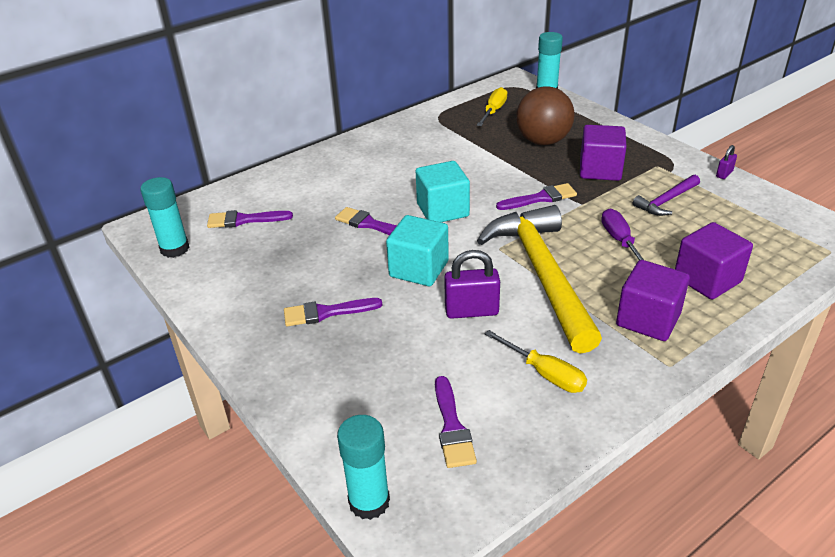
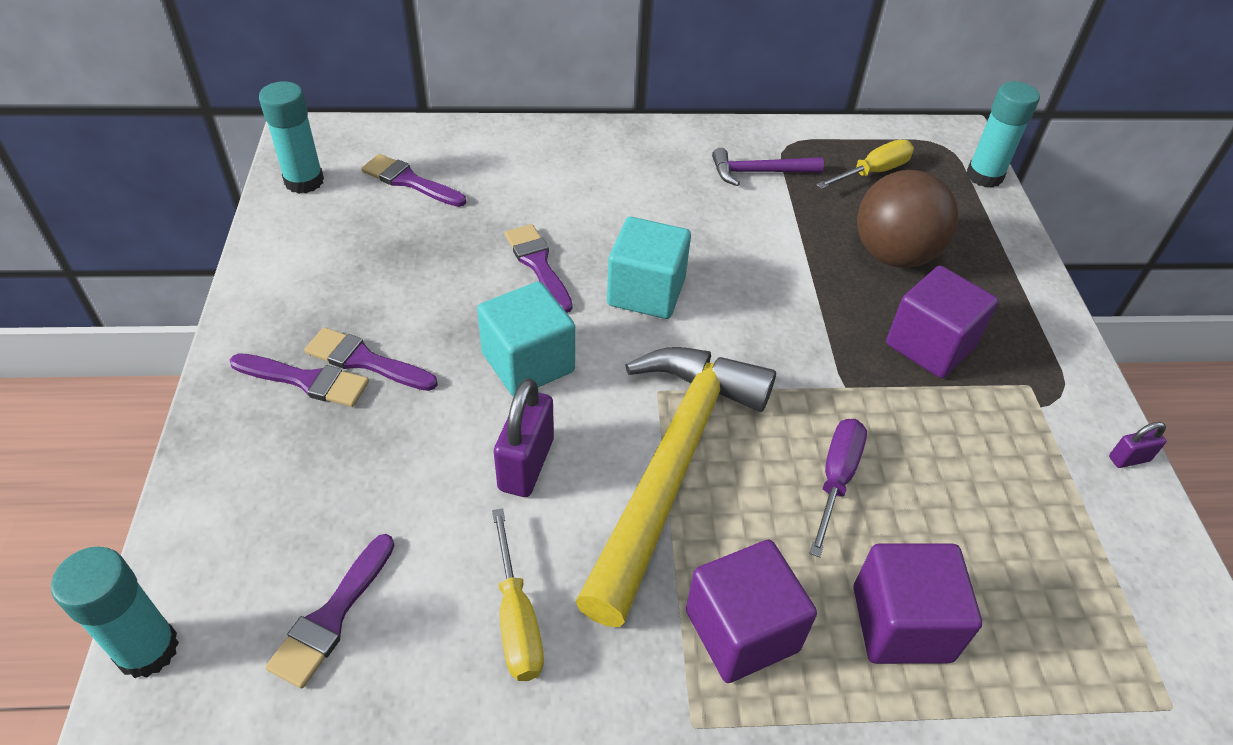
camera: 30 degrees right, 10 degrees up
(471, 311) = (526, 464): purple padlock -> purple padlock turned 75 degrees clockwise
(540, 198) = (794, 345): purple brush -> purple brush (306, 380)
(666, 201) = (979, 453): purple hammer -> purple hammer (759, 172)

